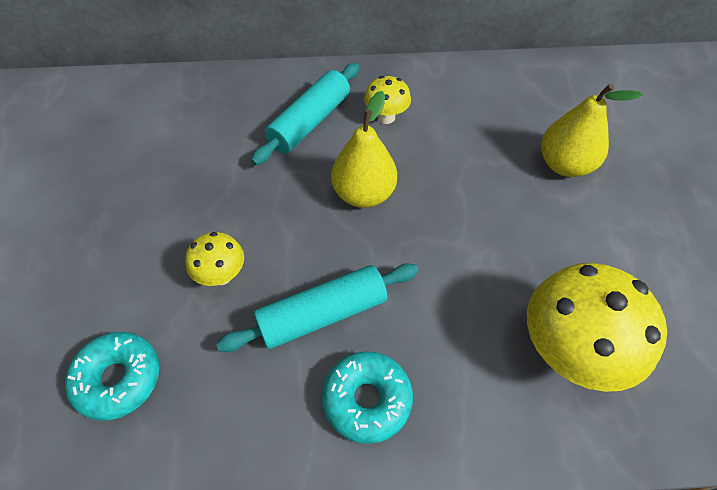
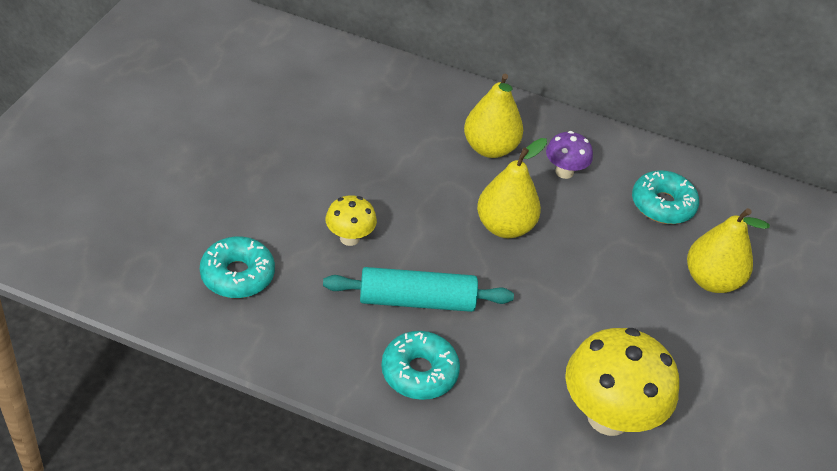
camera: 20 degrees right, 10 degrees down
(309, 122) = (490, 148): turquoise rolling pin -> yellow pear
(386, 117) = (564, 172): yellow mushroom -> purple mushroom
(483, 112) = (662, 205): none -> turquoise donut

